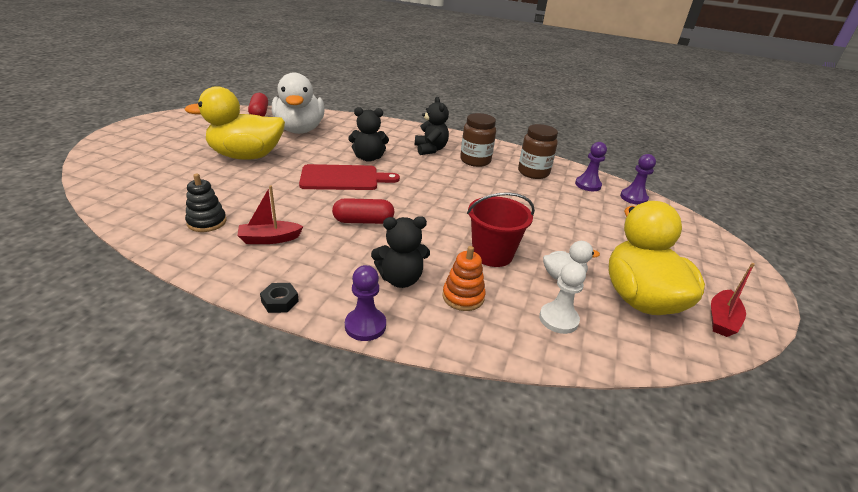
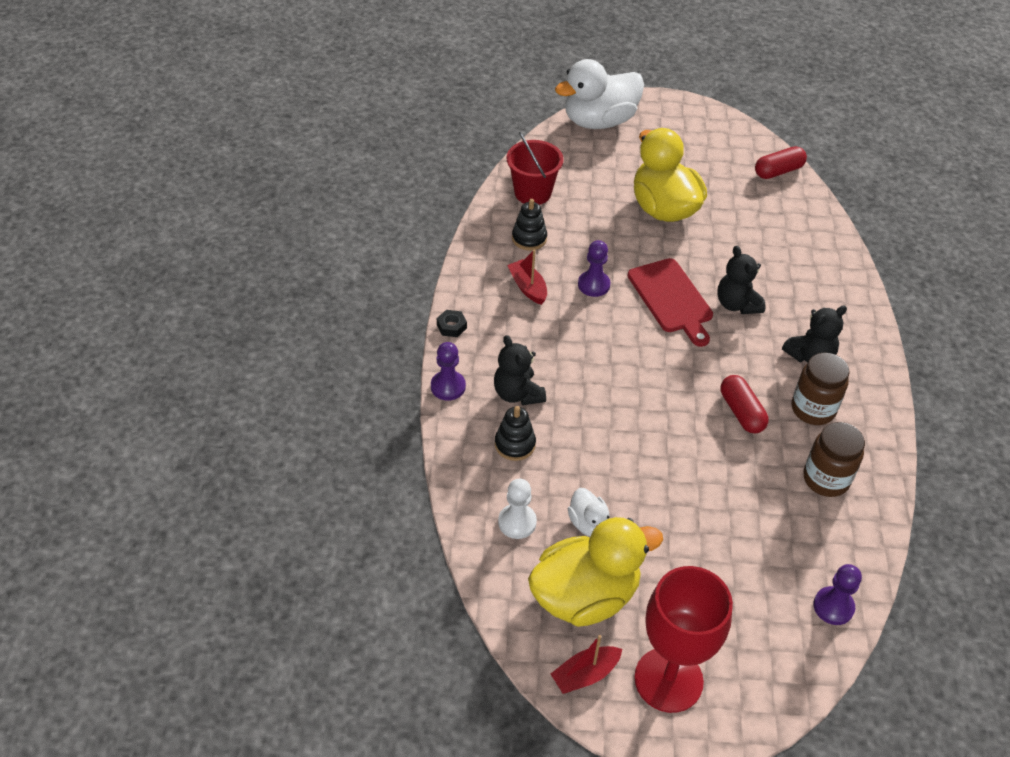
camera: 75 degrees right, 15 degrees up
(300, 130) = (763, 221): white duck -> white duck (599, 121)
(363, 221) = (595, 341): red capsule -> red capsule (741, 412)
(463, 297) = (515, 444): orange stacking toy -> black stacking toy
(492, 254) = (596, 457): red bucket -> red bucket (532, 193)
(588, 185) = (835, 548): purple pawn -> purple pawn (593, 285)
(711, 277) = (668, 680): none -> red goblet
(721, 319) = (585, 674): red boat -> red boat turned 45 degrees counterclockwise

